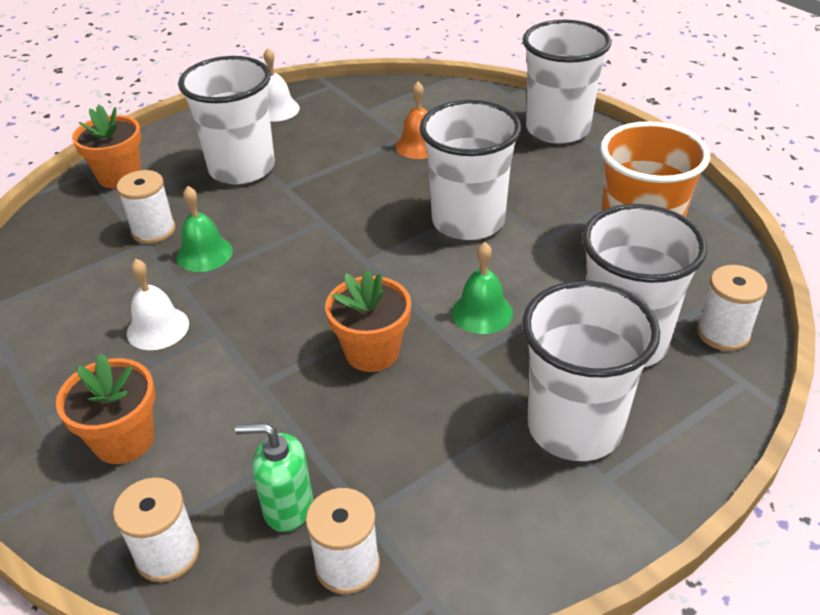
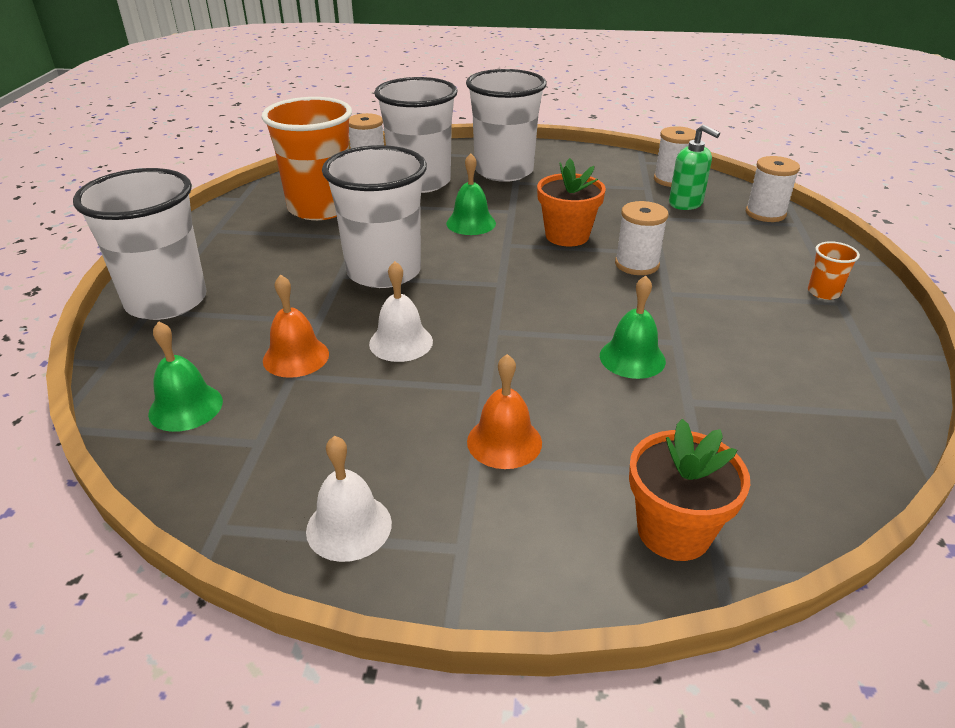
camera: 140 degrees left, 5 degrees down
(59, 420) = (823, 292): none -> orange cup
(124, 440) = (774, 264): orange flower pot -> none
(153, 230) = (670, 412): white spool -> white spool (636, 264)
(158, 328) = (716, 316): white bell -> white bell (401, 342)
(242, 168) = (504, 441): white cup -> orange bell
(428, 103) = (186, 407): none -> green bell

